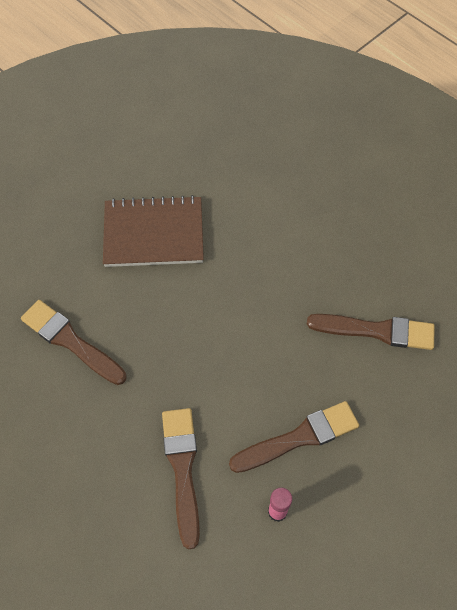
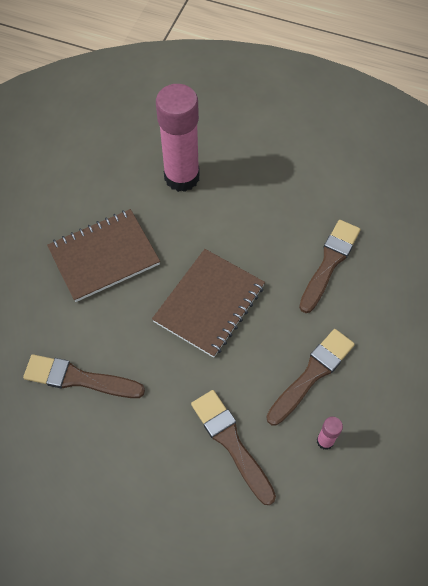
camera: 25 degrees left, 0 degrees up
(231, 322) = (209, 304): none -> brown notebook
(269, 185) = (182, 177): none -> pink glue stick
(377, 331) = (329, 262): brown brush -> brown brush turned 45 degrees counterclockwise

